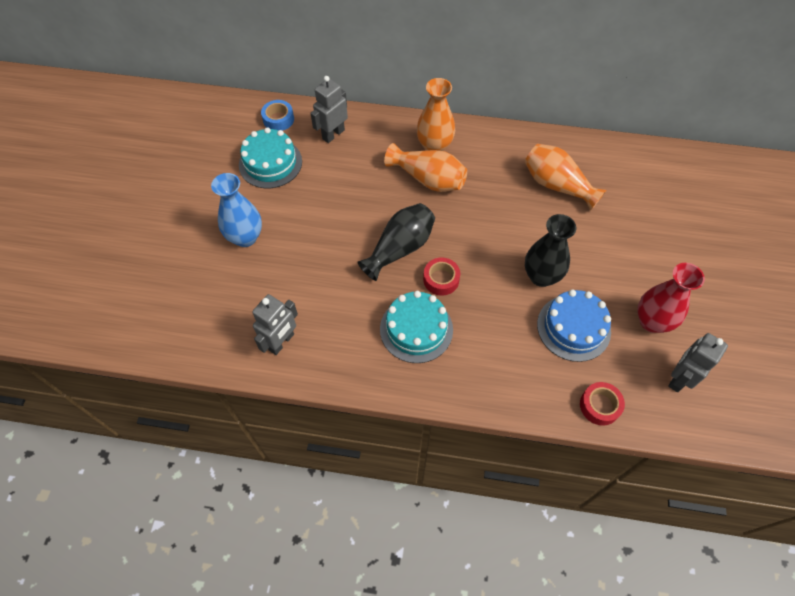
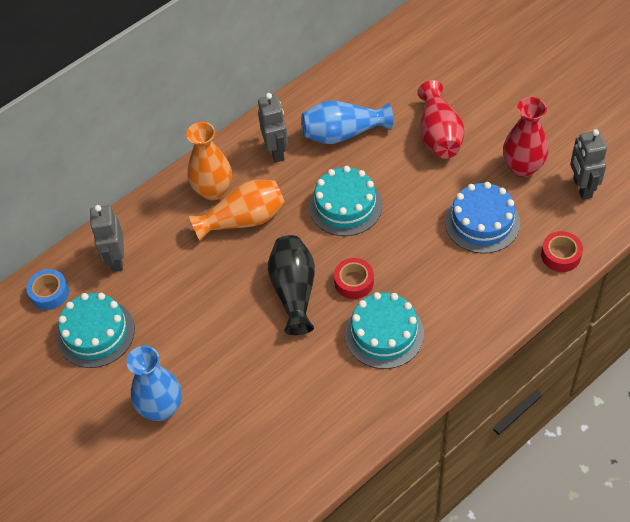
camera: 45 degrees left, 5 degrees down
(281, 342) = (303, 447): grey robot -> grey robot (276, 151)
(498, 229) = (345, 206): none -> turquoise cake
(541, 276) = (417, 209): black vase -> none
(557, 185) = (343, 133): orange vase -> blue vase
(620, 244) = (439, 134): none -> red vase

